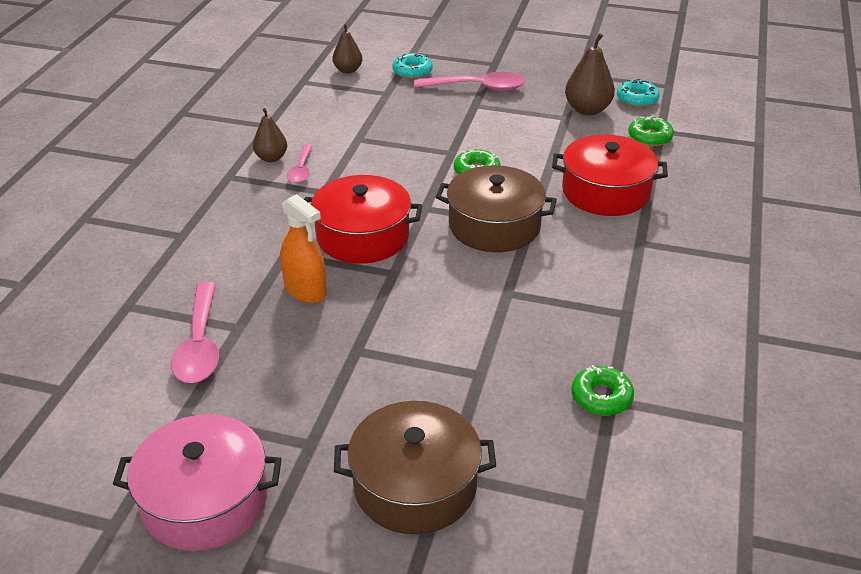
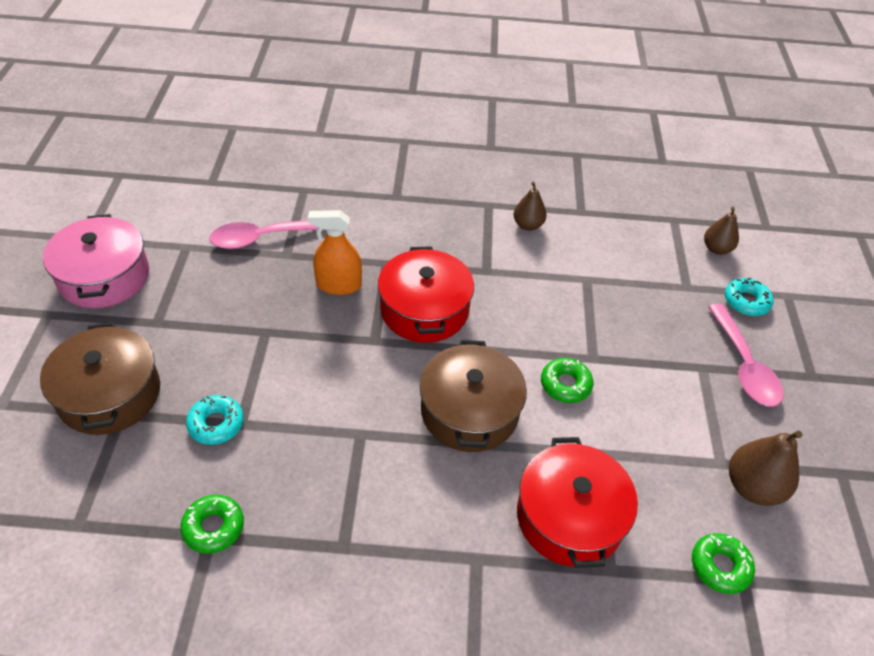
camera: 75 degrees right, 10 degrees up
(301, 170) = (516, 248): pink spoon -> none
(305, 290) = (338, 285): orange spray bottle -> orange spray bottle turned 60 degrees clockwise
(637, 99) = (814, 548): turquoise donut -> turquoise donut (216, 424)

